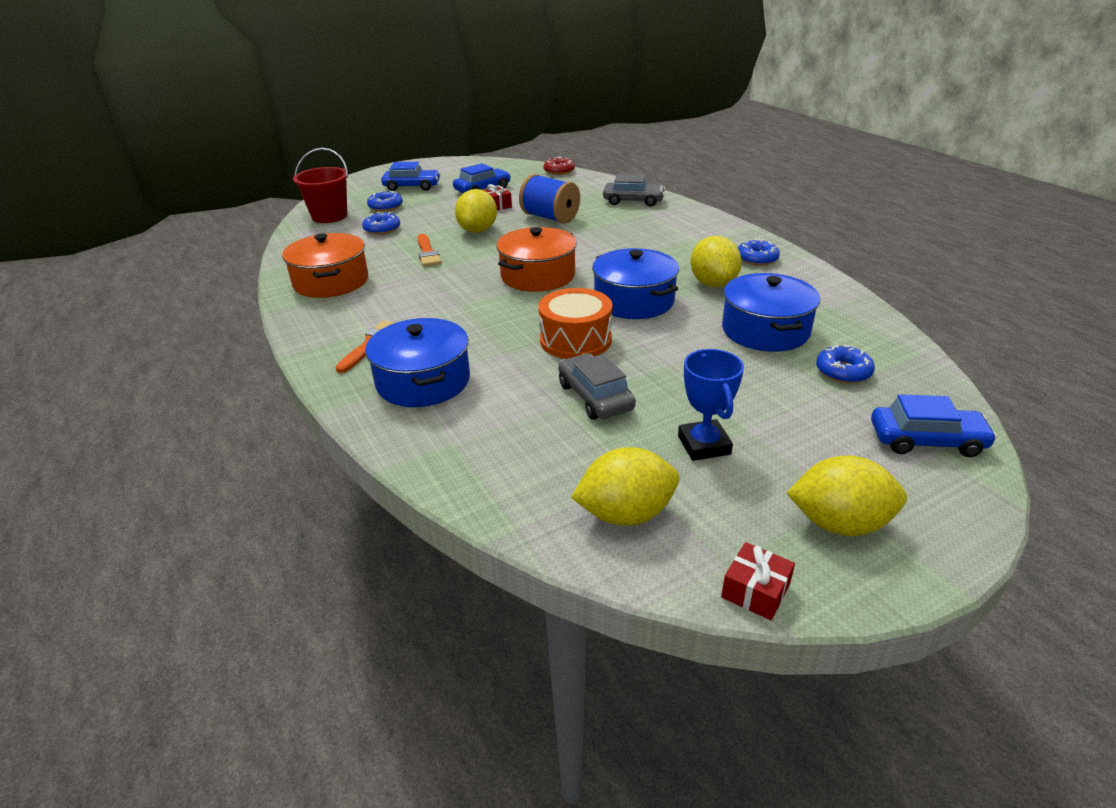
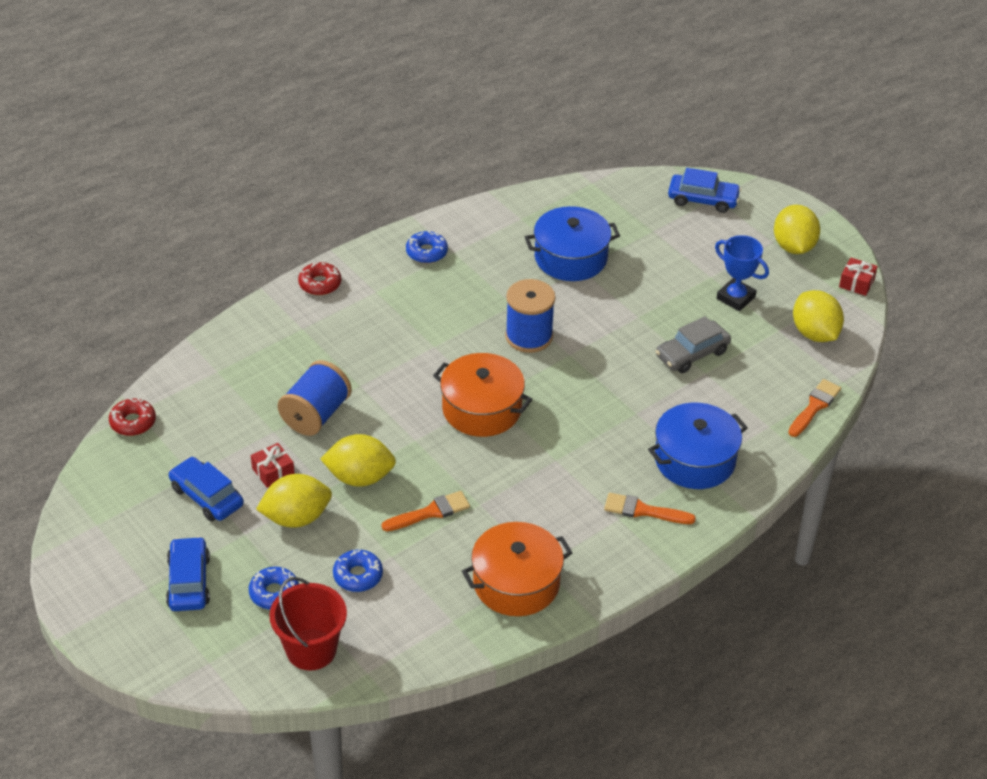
camera: 100 degrees left, 10 degrees up
(474, 489) = (814, 406): none -> orange brush
(575, 340) = (608, 371): orange drum -> none
(633, 201) = (259, 343): grey car -> none
(634, 301) = (529, 336): blue pot -> blue spool
(704, 445) = (735, 298): blue trophy -> blue trophy turned 60 degrees clockwise
(705, 219) = (320, 284): none -> red donut
(713, 283) = (486, 284): yellow lemon -> yellow lemon (296, 517)
(843, 372) = (627, 224): blue donut -> none
(926, 440) = (703, 199): blue car -> blue car turned 105 degrees clockwise

